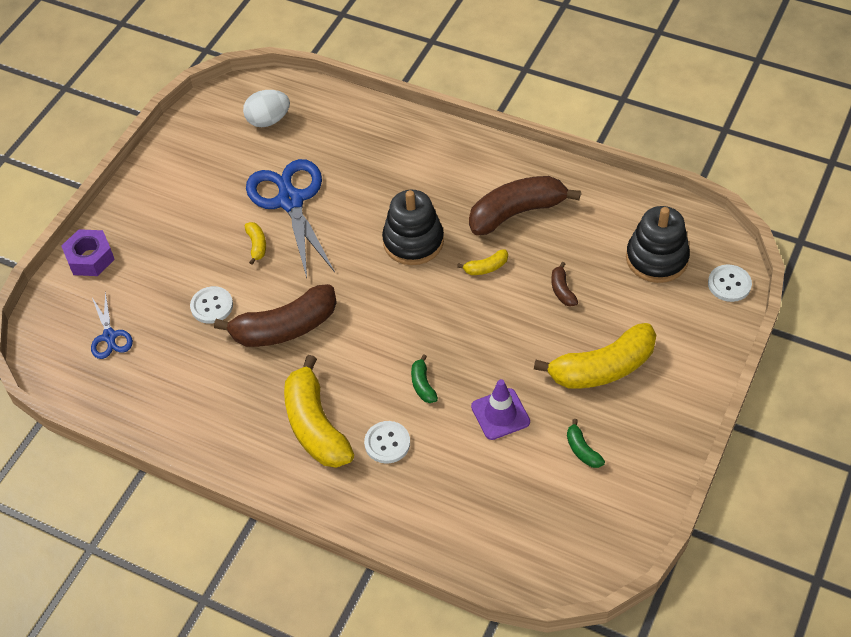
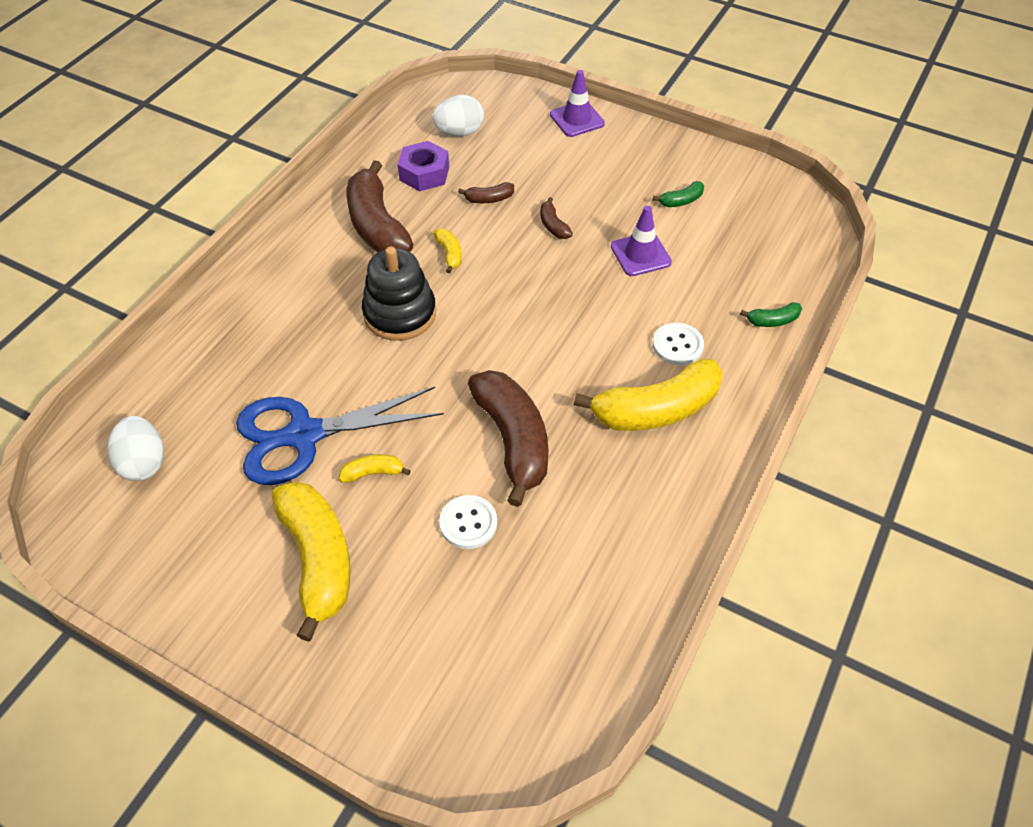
camera: 90 degrees left, 0 degrees up
(90, 258) = (353, 696): purple nut -> purple nut (424, 173)
(109, 336) = (507, 654): blue scissors -> none
(423, 385) = (603, 313): green banana -> green banana (772, 320)
(532, 342) = (553, 225): none -> brown banana
(603, 368) = (588, 179): yellow banana -> yellow banana (318, 559)
(656, 258) = (459, 132): black stacking toy -> white egg
(698, 355) = (577, 119): none -> purple traffic cone
(729, 284) = (497, 92): white button -> none

